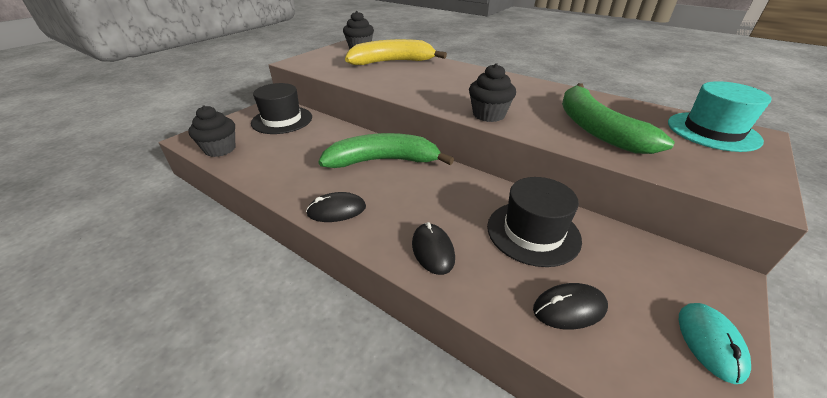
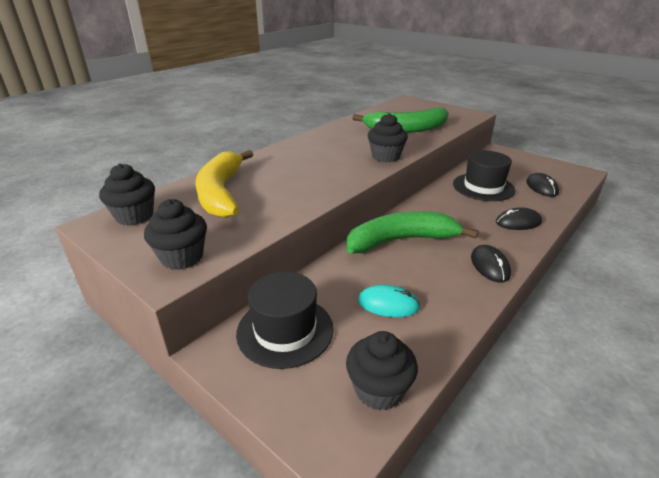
camera: 85 degrees left, 5 degrees down
(312, 62) = (182, 257): none -> black cupcake
(383, 161) = (401, 240): green banana -> green banana turned 75 degrees clockwise
(710, 342) = (541, 163): turquoise mouse -> turquoise mouse (388, 304)
(712, 131) = (405, 106): turquoise hat -> none

